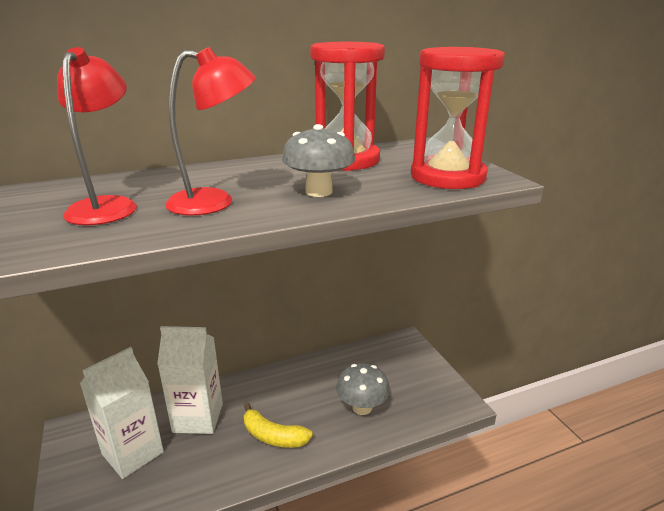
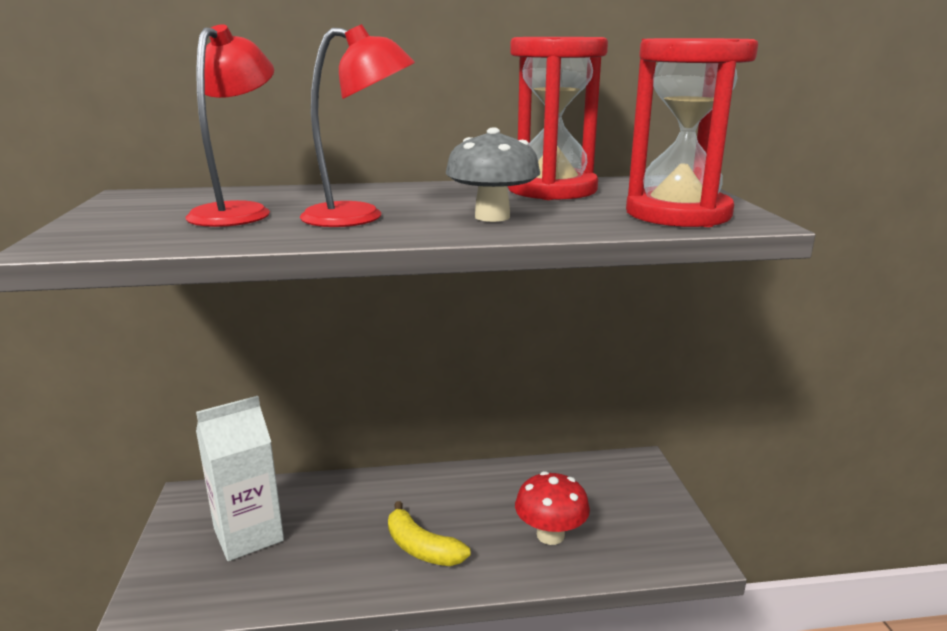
camera: 15 degrees right, 5 degrees down
(198, 418) = (336, 509): white carton -> none
(362, 407) = (550, 535): grey mushroom -> red mushroom

